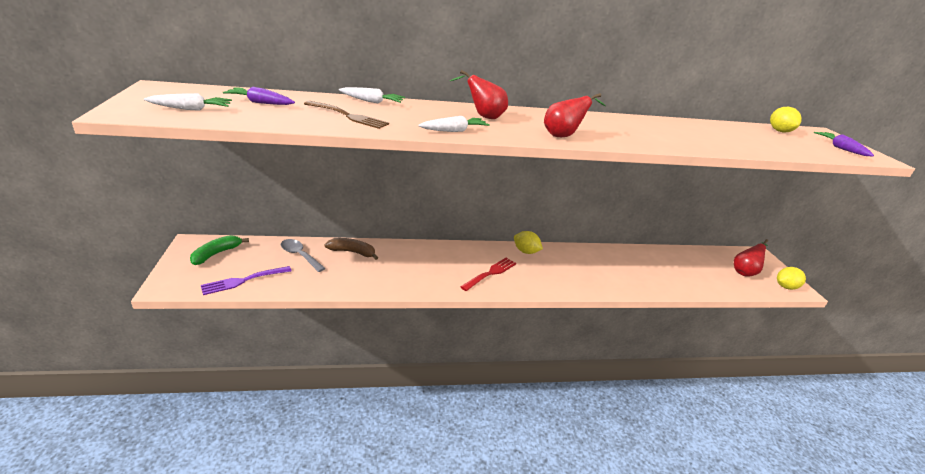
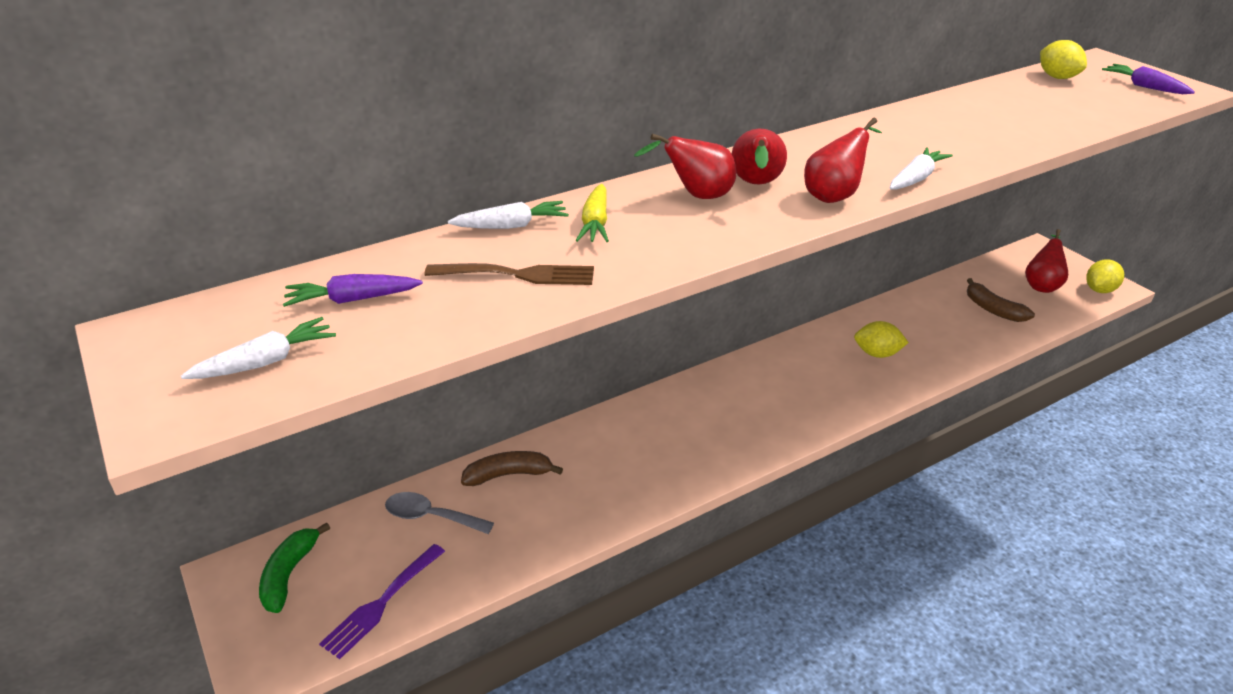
camera: 20 degrees left, 5 degrees up
(415, 111) = (595, 223): none -> yellow carrot
(454, 131) = (694, 245): white carrot -> white carrot (916, 178)
(490, 273) = (736, 425): red fork -> none
(523, 121) = (756, 185): none -> red pear
(525, 251) = (755, 366): yellow lemon -> yellow lemon (877, 354)
(700, 273) = (993, 309): none -> brown banana

